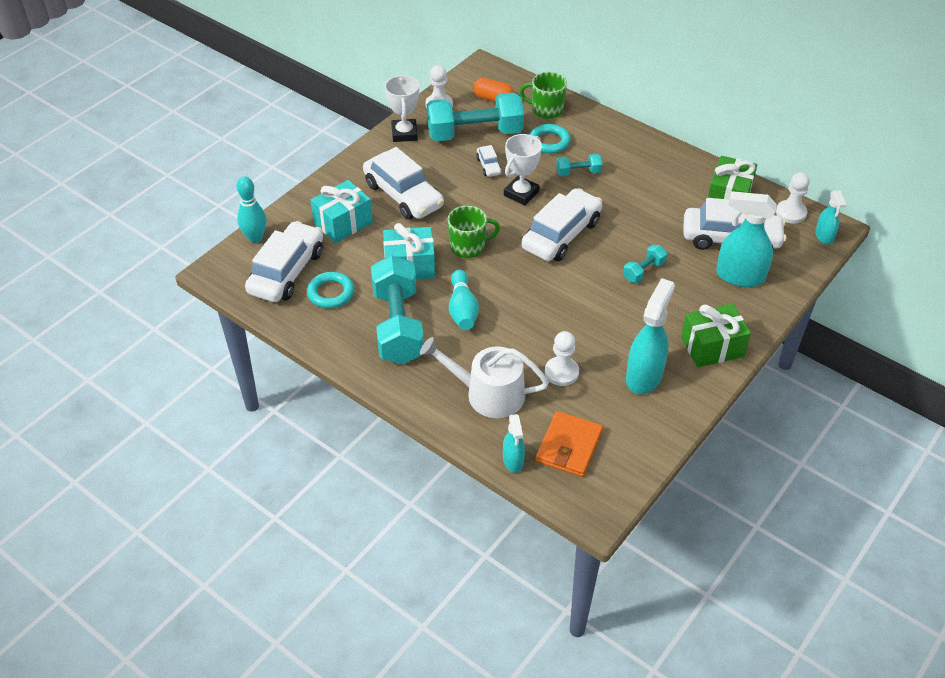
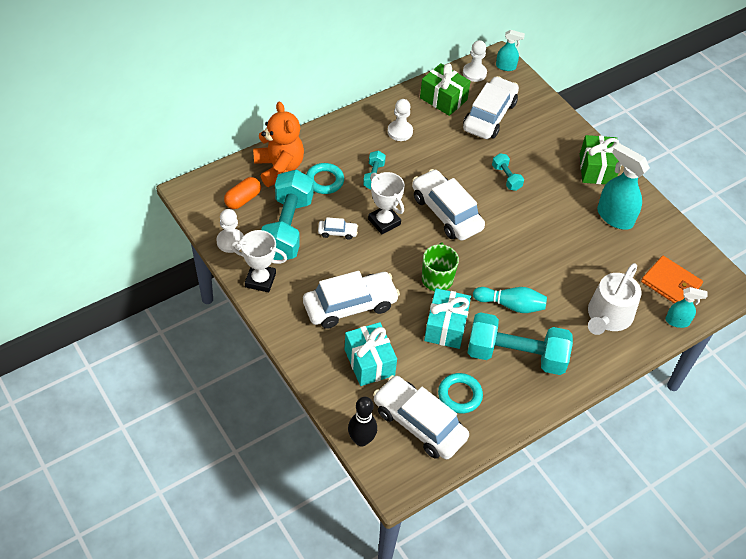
camera: 75 degrees left, 5 degrees up
(255, 238) = (361, 440): turquoise bowling pin -> black bowling pin
(546, 110) = (279, 168): green mug -> orange teddy bear
(561, 372) = (598, 263): white pawn -> white pawn (400, 131)
(739, 276) = (530, 127): turquoise spray bottle -> none

